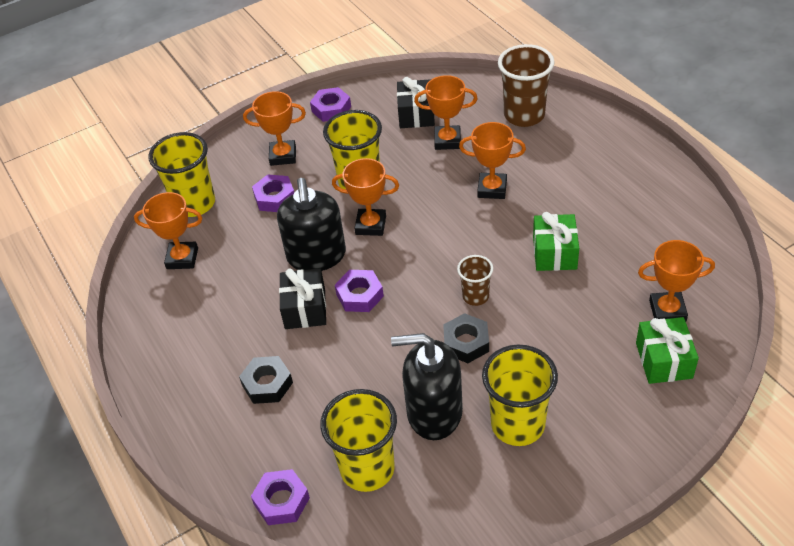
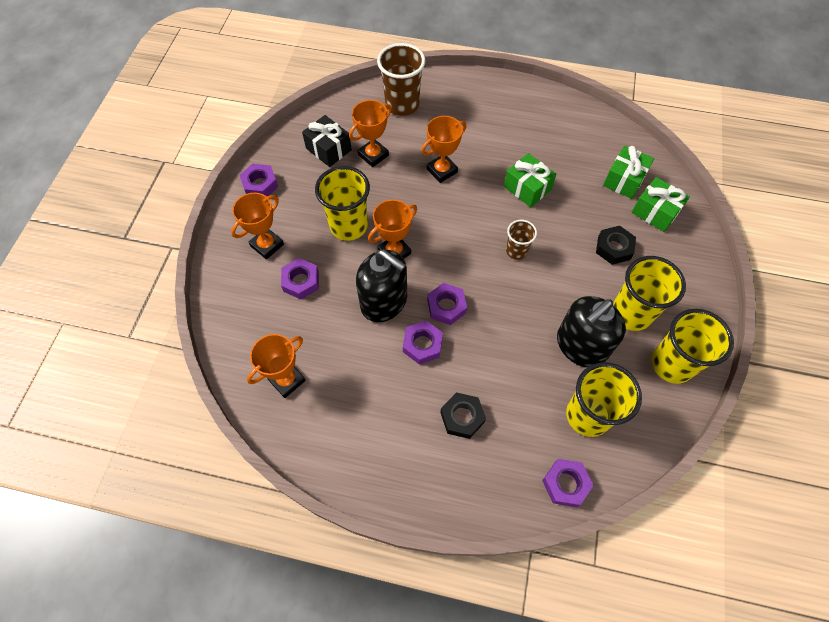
camera: 50 degrees left, 15 degrees up
(194, 204) = (242, 331): yellow cup -> yellow cup (671, 364)
(305, 309) = (422, 345): black gift -> purple nut
(466, 342) = (546, 286): black nut -> black nut (614, 248)
(667, 310) = (624, 180): orange trophy -> green gift

